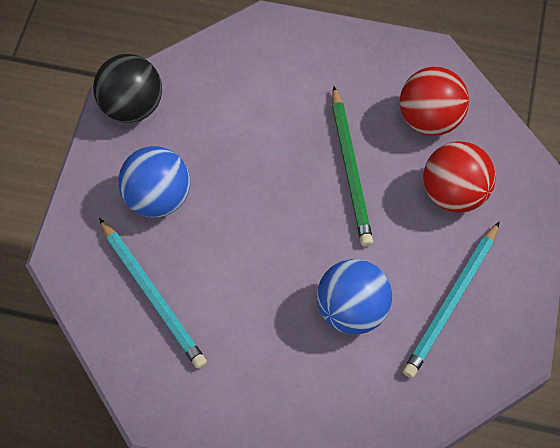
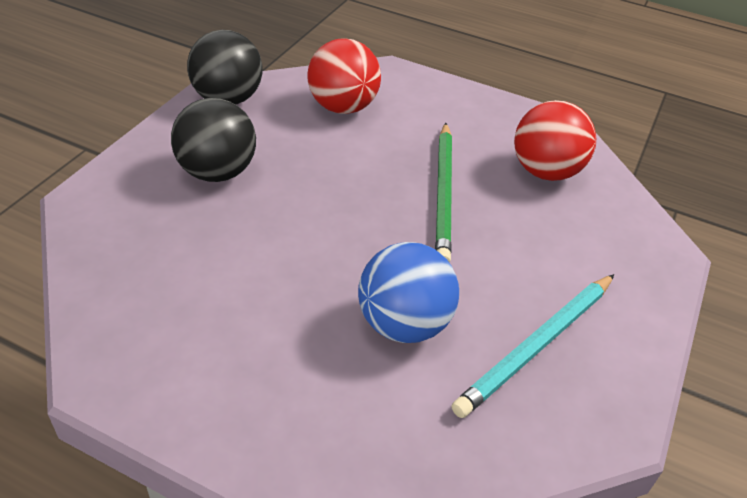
camera: 10 degrees right, 20 degrees down
(152, 295) = (165, 254): turquoise pencil -> none
(158, 198) = (217, 172): blue ball -> black ball
(453, 193) = (560, 239): red ball -> red ball (343, 107)

